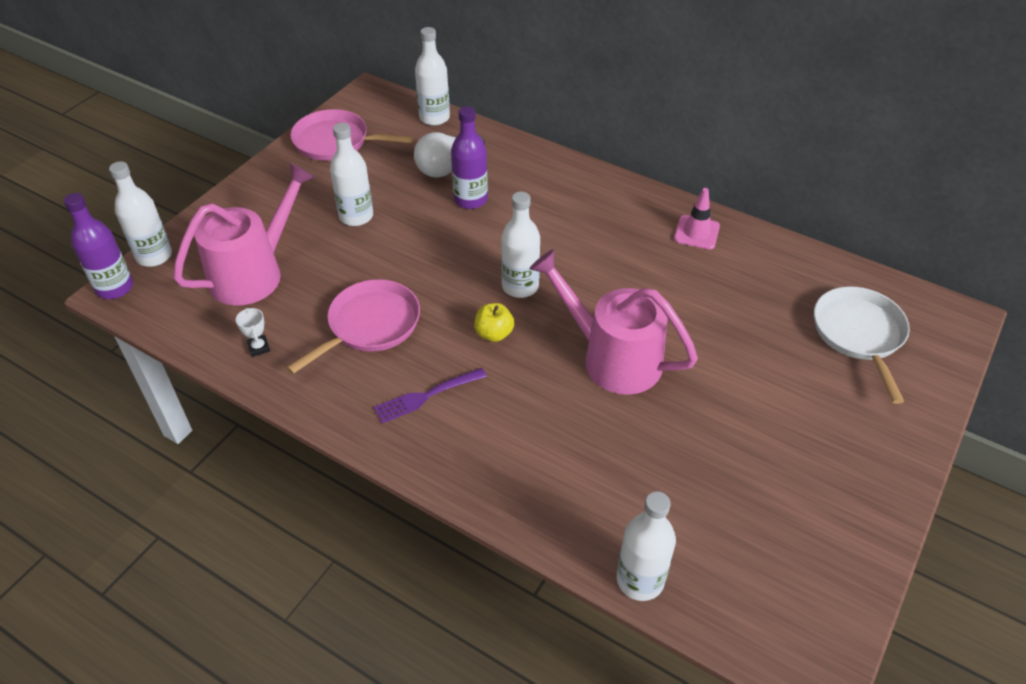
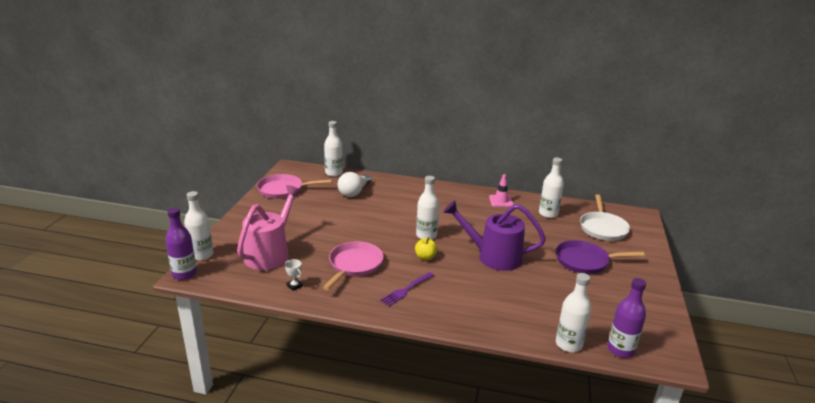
camera: 20 degrees left, 20 degrees down
(356, 216) = (316, 220): white bottle -> white bottle (548, 214)
(470, 199) = (376, 204): purple bottle -> purple bottle (620, 349)
(611, 357) = (492, 256): pink watering can -> purple watering can
(778, 404) = (585, 261): none -> purple pan
(859, 334) = (602, 228): white pan -> white pan turned 150 degrees counterclockwise

